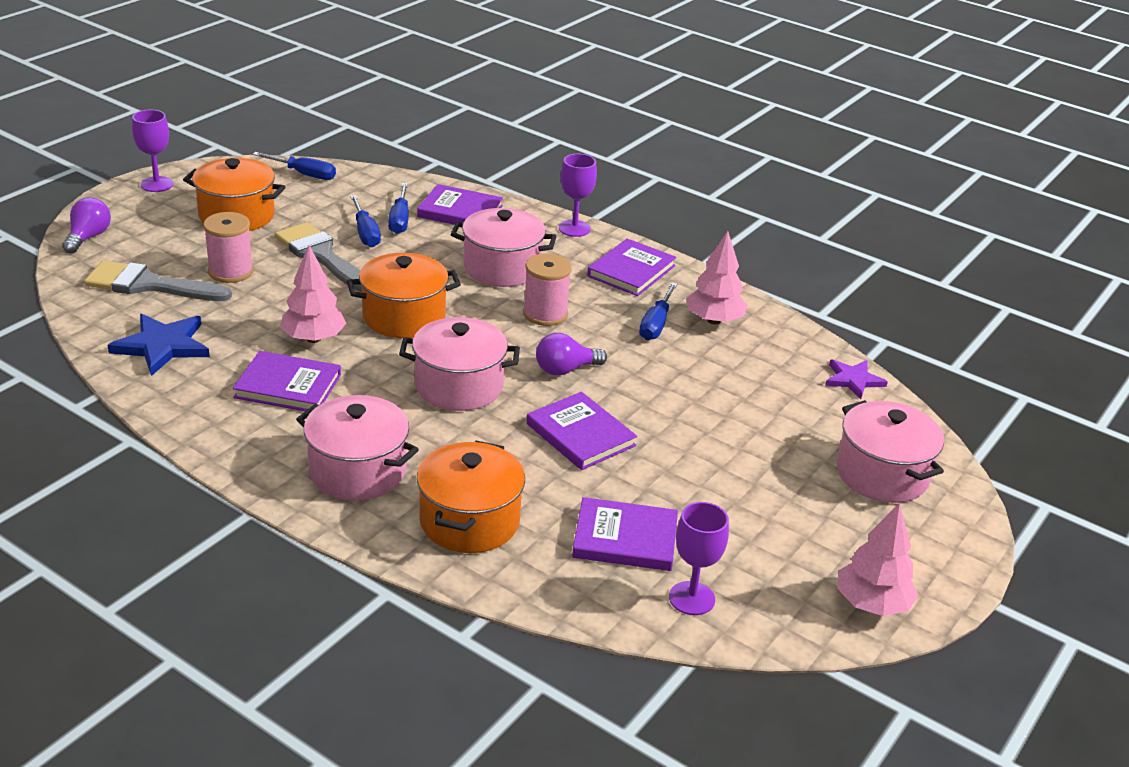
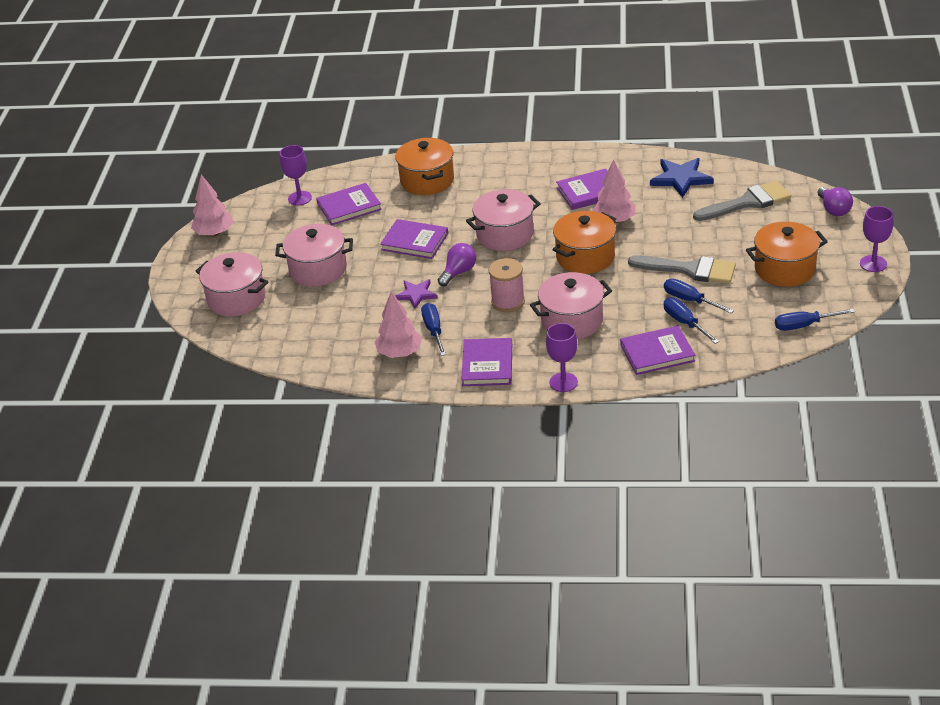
camera: 155 degrees right, 5 degrees up
(231, 272) = (721, 232): pink spool -> none
(358, 471) = (502, 175): pink pot -> pink pot (318, 269)
(853, 380) = (282, 353): purple star -> purple star (416, 294)

